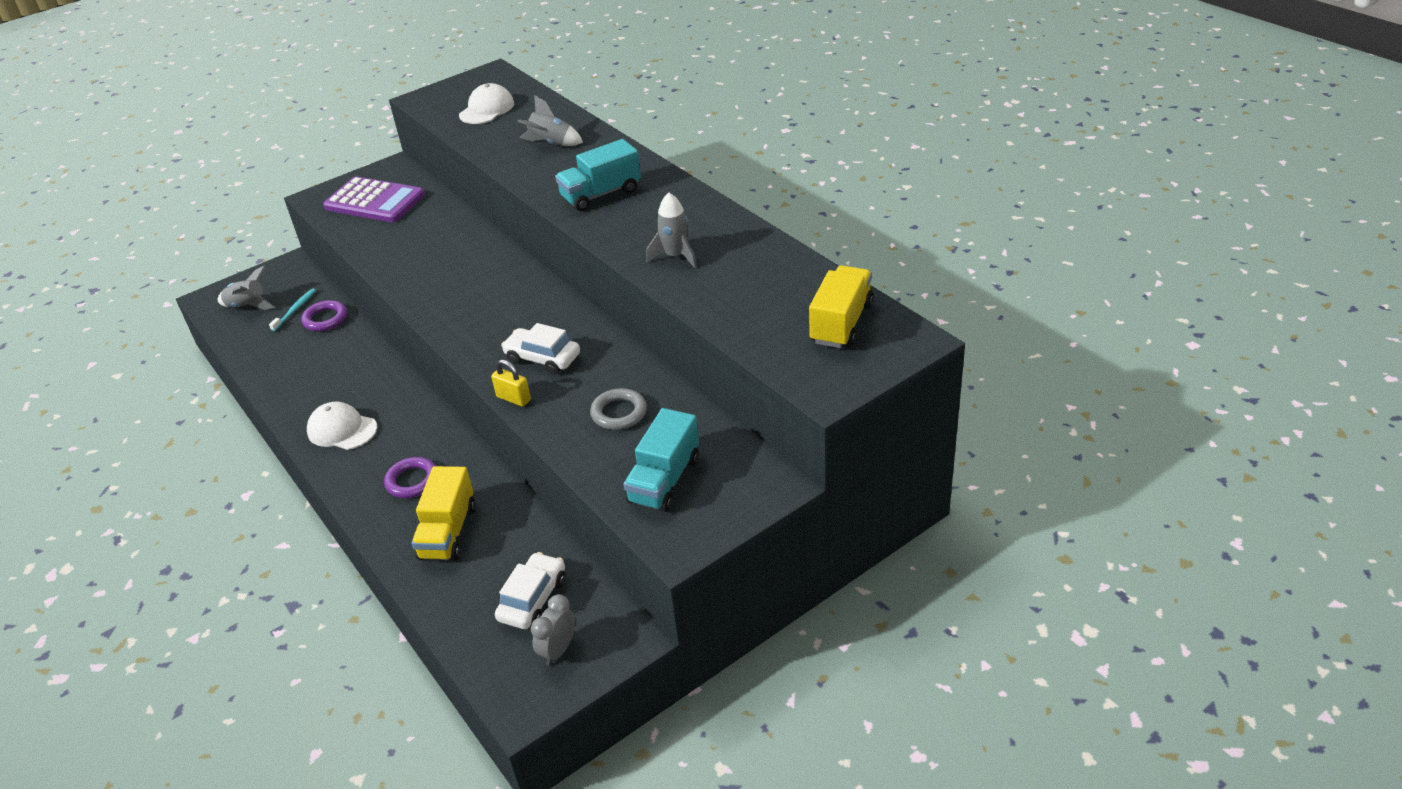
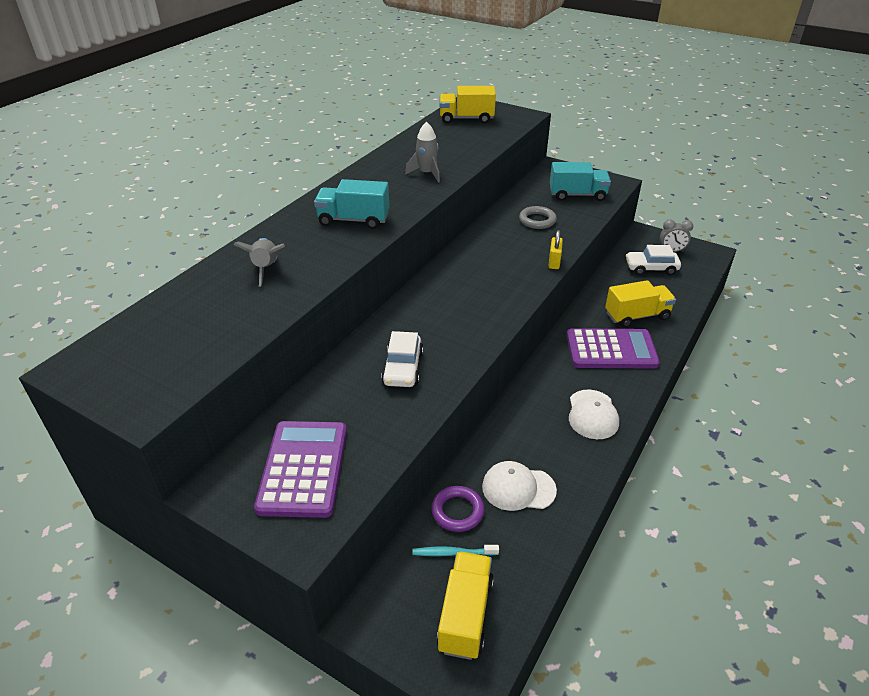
camera: 115 degrees left, 0 degrees up
(248, 306) = (465, 615): grey rocket -> yellow truck
(412, 481) = (611, 350): purple ring -> purple calculator
(487, 109) = (183, 337): white cap -> white cap (518, 488)
(543, 358) = (506, 263): white car -> white car (403, 368)
(601, 194) = (353, 220): turquoise truck -> turquoise truck turned 150 degrees clockwise

